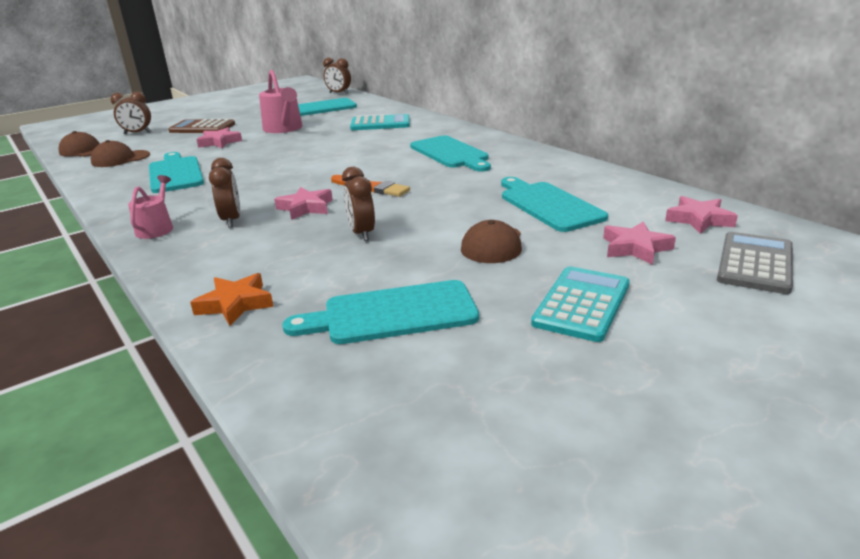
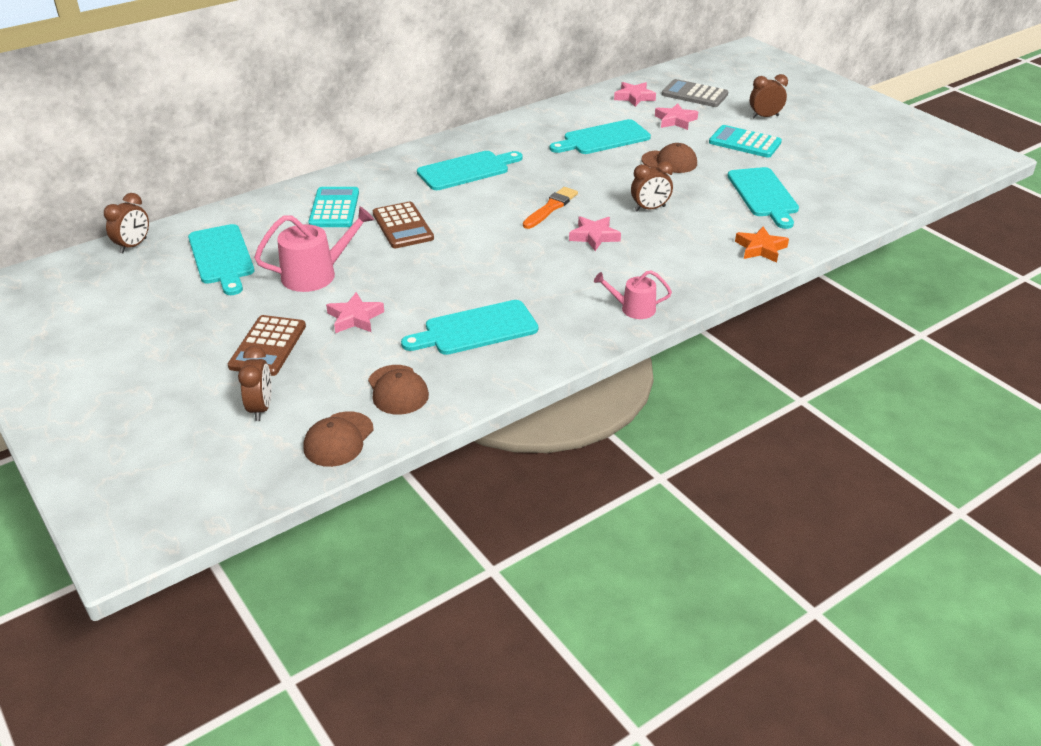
camera: 90 degrees left, 10 degrees up
(231, 220) = (619, 270): brown clock -> brown clock (765, 117)
(347, 142) = (403, 226): none -> brown calculator

